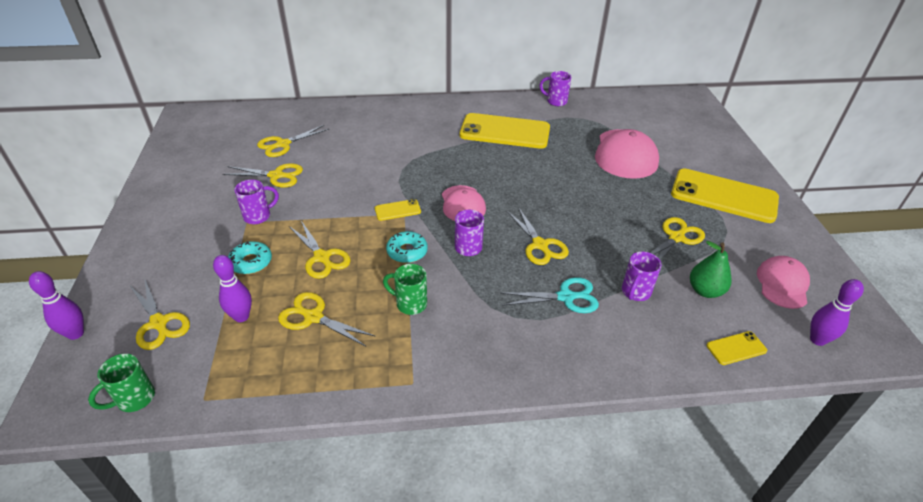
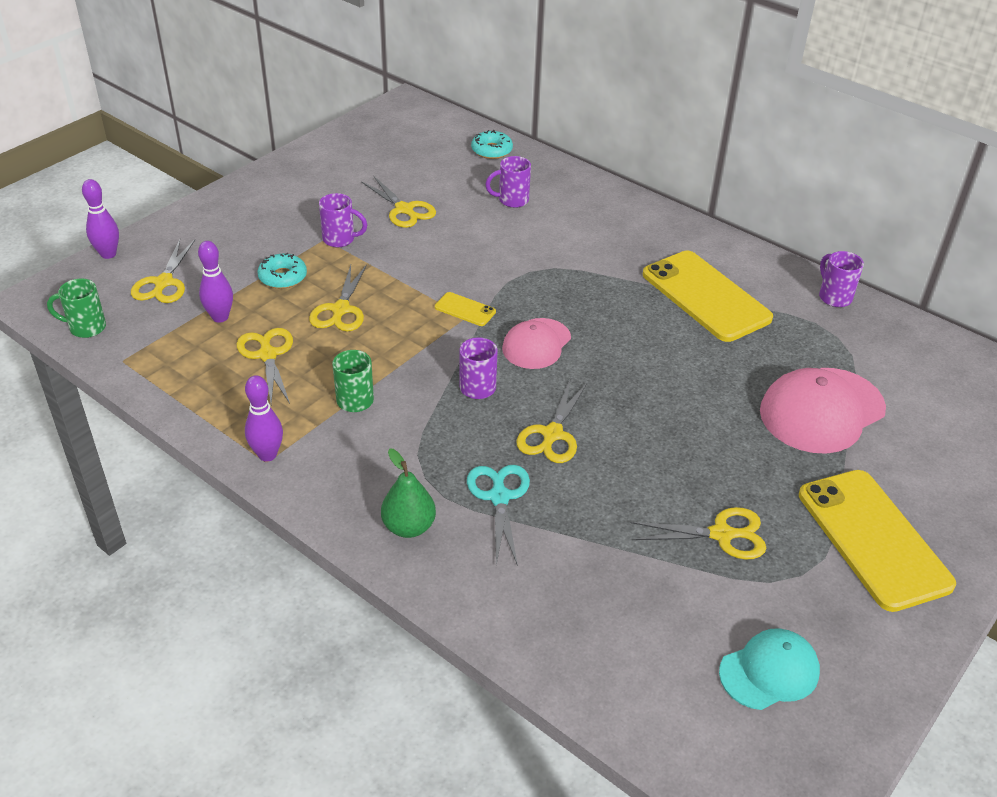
camera: 45 degrees right, 0 degrees up
(283, 144) = (451, 181): yellow scissors -> none
(407, 251) = (417, 353): turquoise donut -> turquoise donut (492, 150)
(566, 297) = (499, 497): turquoise scissors -> turquoise scissors turned 135 degrees counterclockwise
(635, 292) = (577, 546): purple mug -> purple mug (512, 200)
(705, 291) = (659, 604): green pear -> green pear (409, 527)
(736, 348) = (595, 674): yellow phone -> none
(782, 284) = (769, 671): pink cap -> turquoise cap
(817, 340) = (706, 746): purple bowling pin -> purple bowling pin (267, 455)

